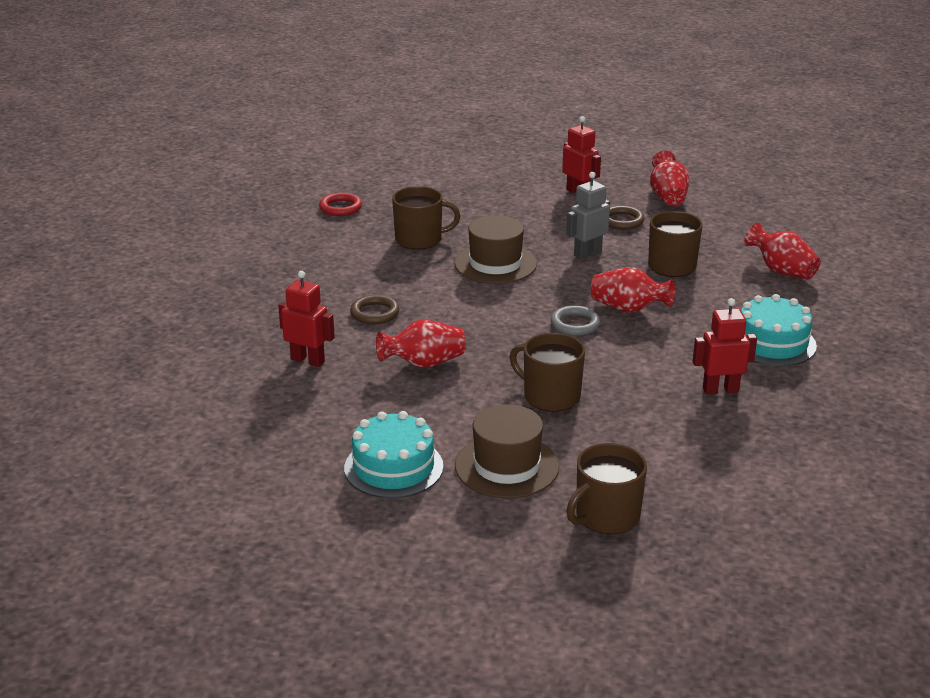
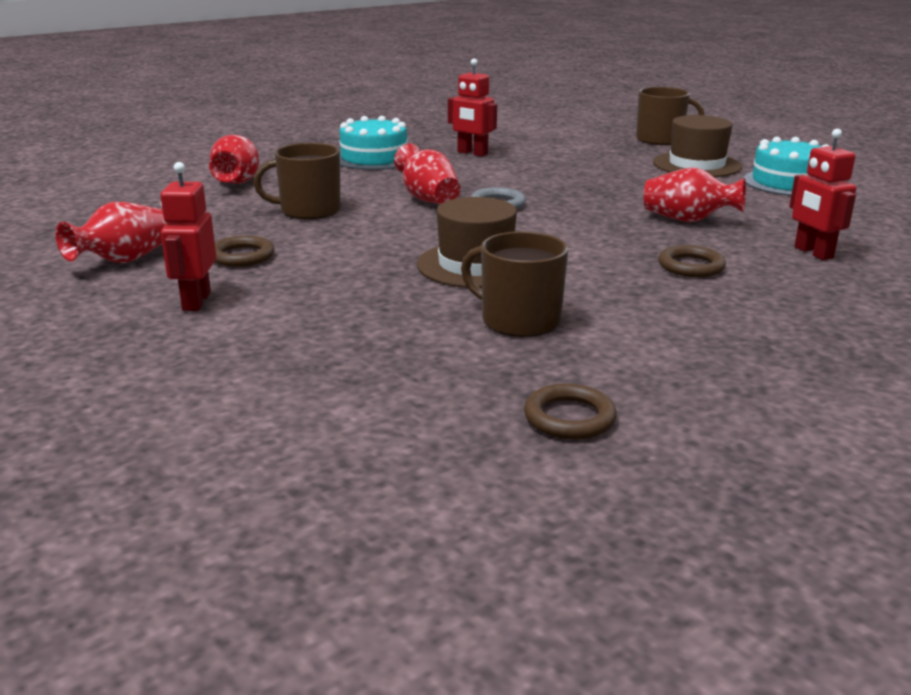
camera: 140 degrees left, 5 degrees down
(340, 207) = (569, 418): red ring -> brown ring
(550, 396) = (605, 179): brown mug -> none
(587, 253) = (358, 243): grey robot -> none

